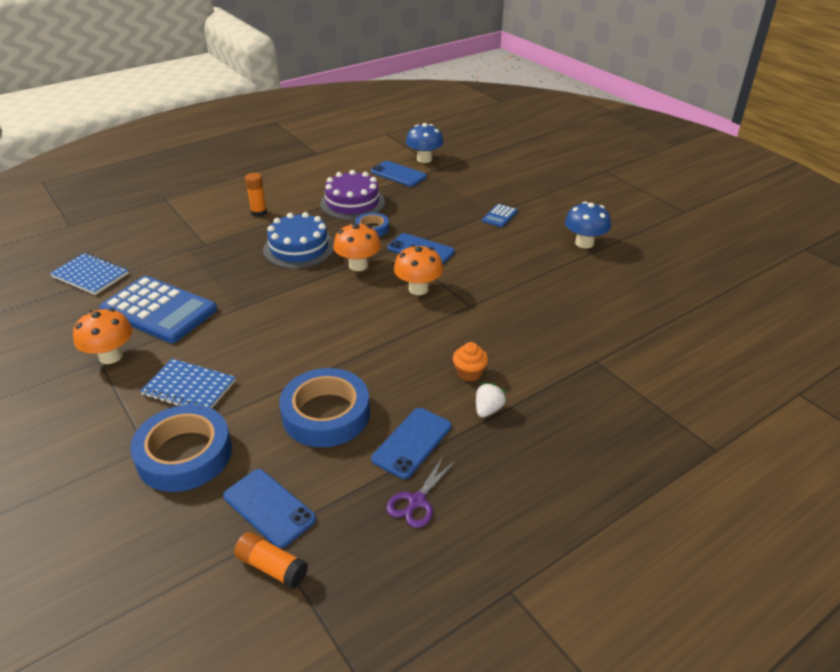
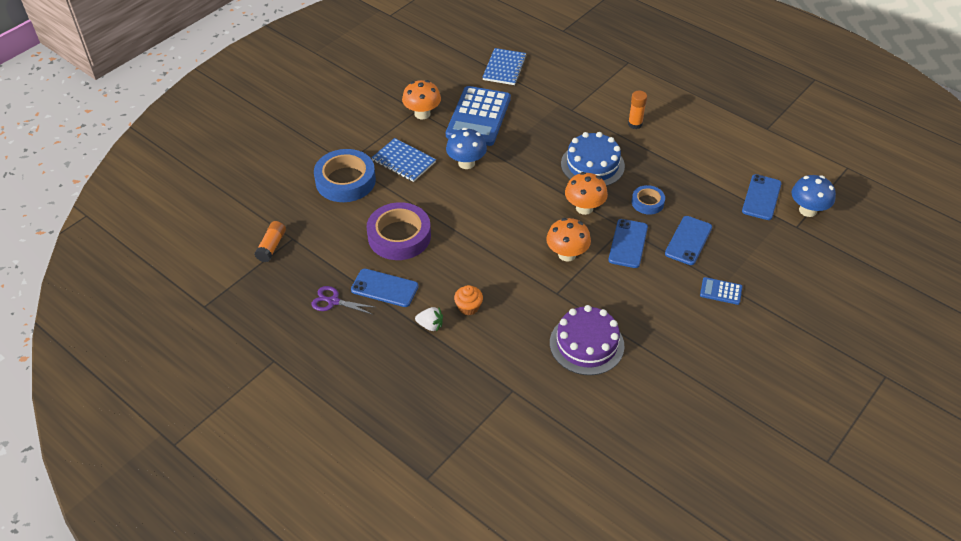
camera: 75 degrees right, 10 degrees up
(189, 388) = (403, 161): blue notebook -> blue notebook turned 60 degrees counterclockwise
(269, 507) = (313, 232): blue phone -> blue phone (688, 240)
(326, 414) = (399, 236): blue tape -> purple tape
(352, 203) = (685, 178): purple cake -> purple cake (586, 344)
(584, 243) = (703, 367): blue mushroom -> blue mushroom (466, 163)

